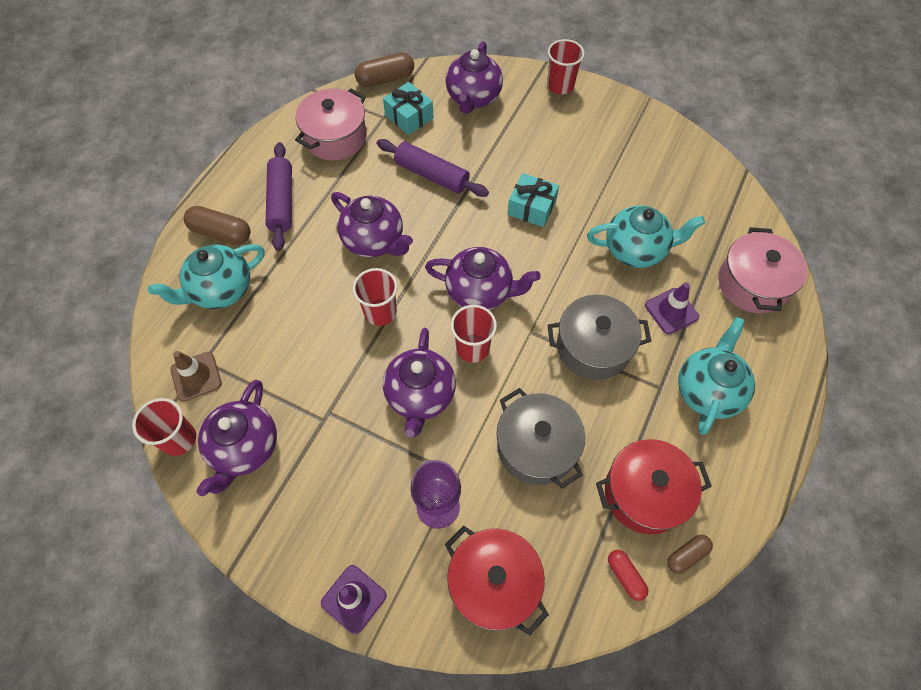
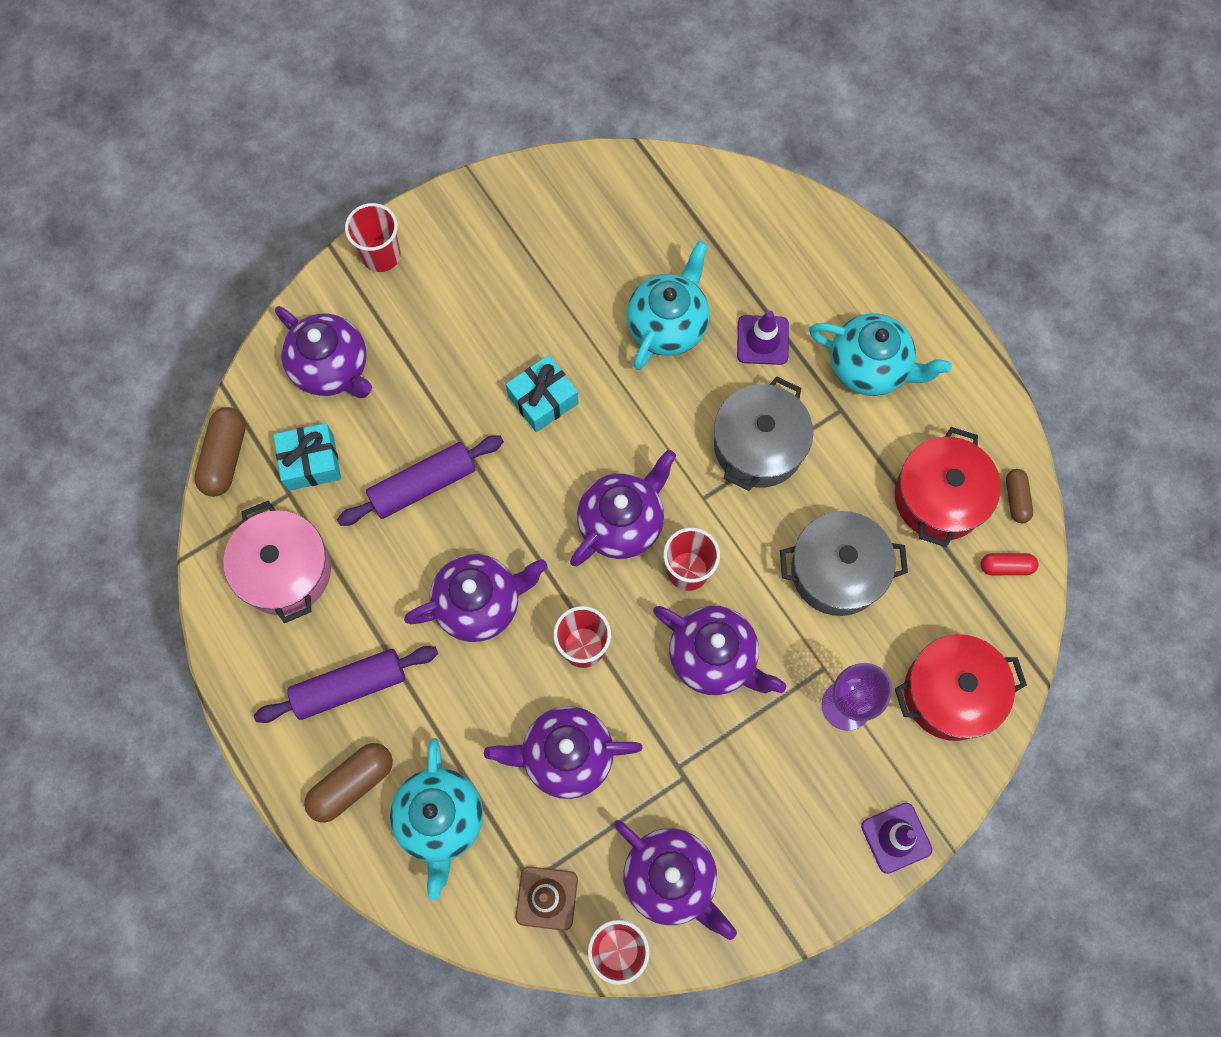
camera: 60 degrees left, 10 degrees up
(282, 202) = (349, 686): purple rolling pin -> purple rolling pin turned 45 degrees counterclockwise
(299, 339) = (566, 756): none -> purple teapot
(707, 391) = (869, 367): turquoise teapot -> turquoise teapot turned 150 degrees clockwise
(752, 284) = (778, 239): pink pot -> none

